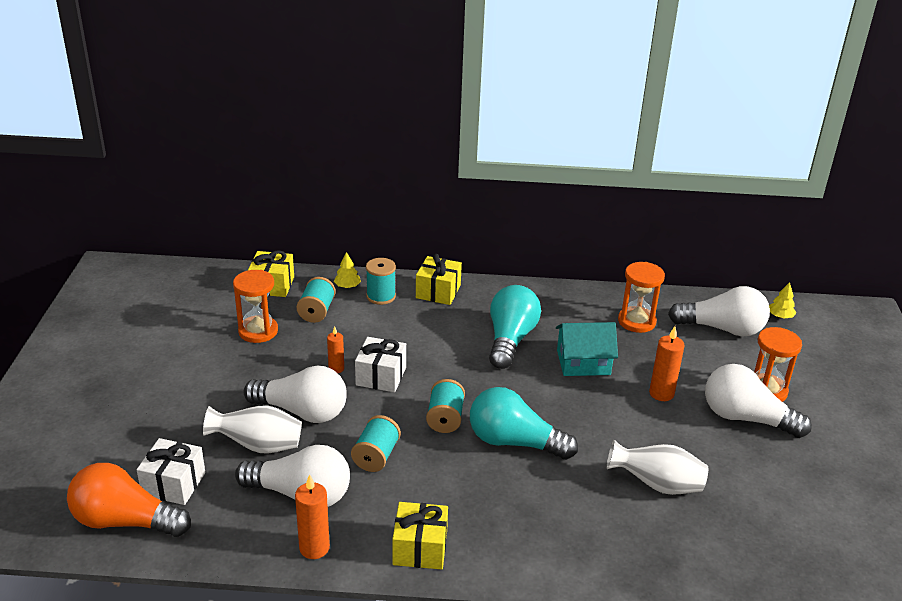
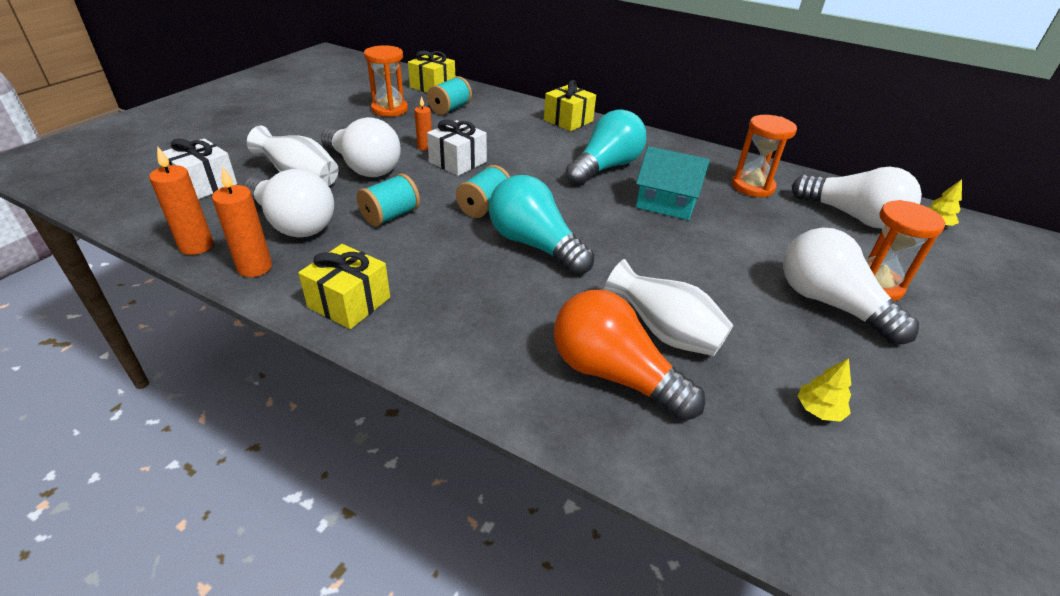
camera: 25 degrees right, 5 degrees up
(125, 521) = (136, 197): orange light bulb -> orange light bulb (613, 374)
(347, 286) = (492, 100): yellow tree -> yellow tree (818, 410)
(381, 296) = (514, 112): turquoise spool -> none
(661, 393) = (736, 251): orange candle -> orange candle (196, 246)

